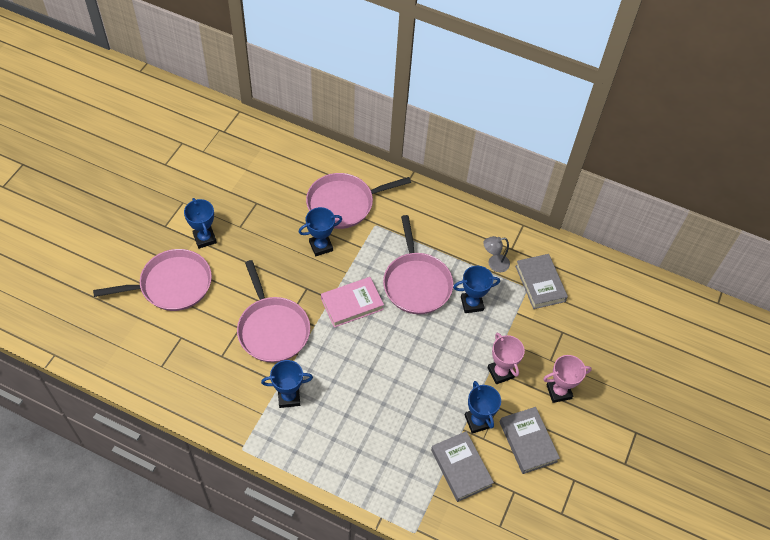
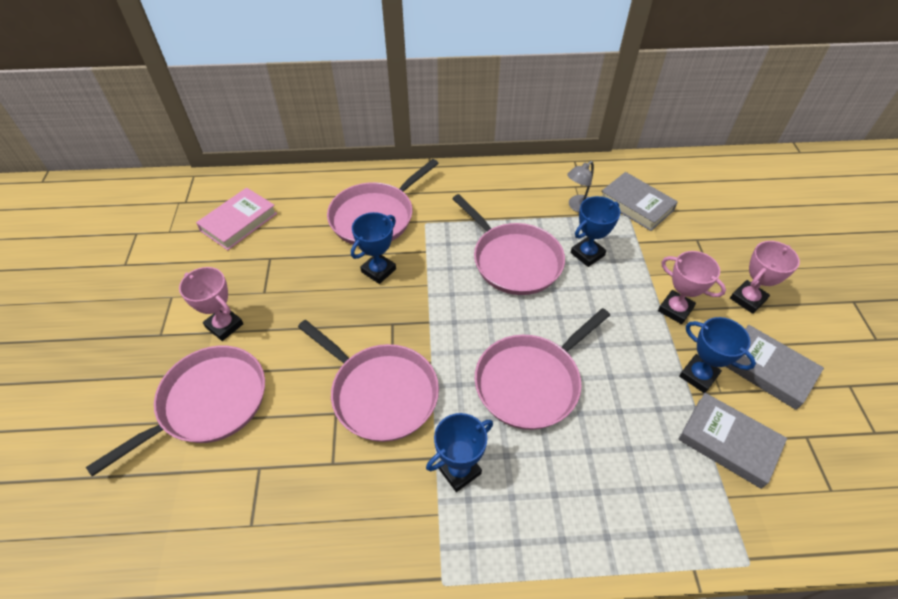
camera: 25 degrees left, 5 degrees down
(204, 238) = (224, 325): blue trophy -> pink trophy
(352, 304) = (459, 316): pink book -> pink book (239, 222)
(367, 369) = (531, 382): none -> pink pan

